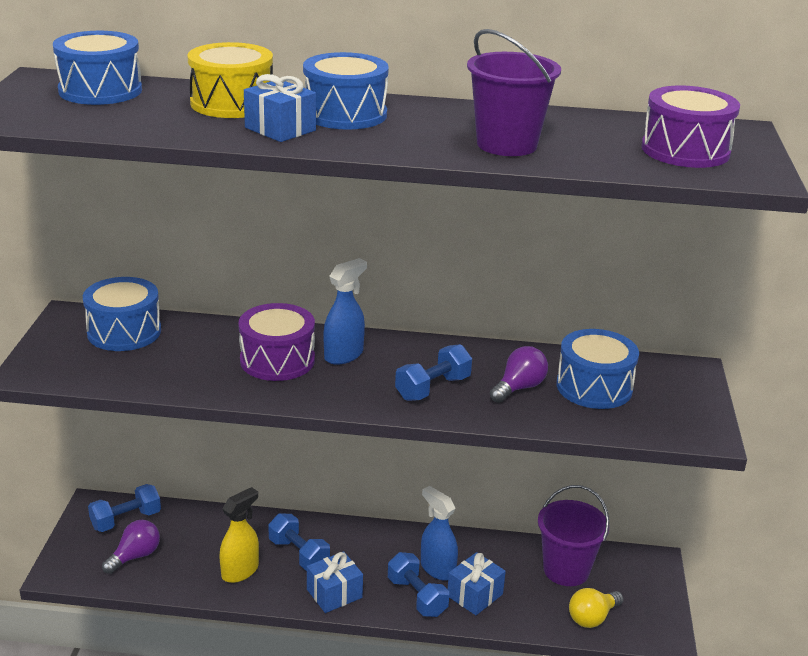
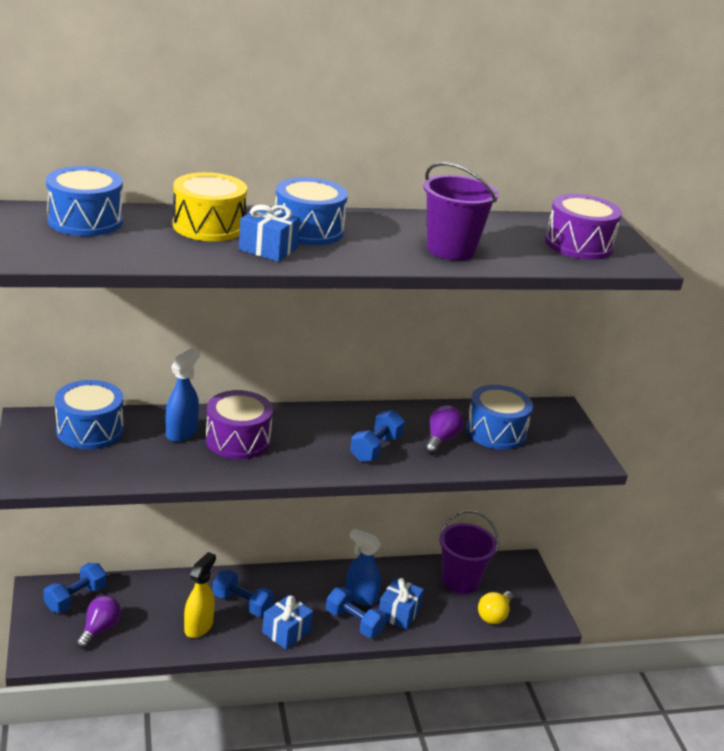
camera: 20 degrees left, 0 degrees up
(344, 355) = (290, 428): blue spray bottle -> blue spray bottle (182, 432)

